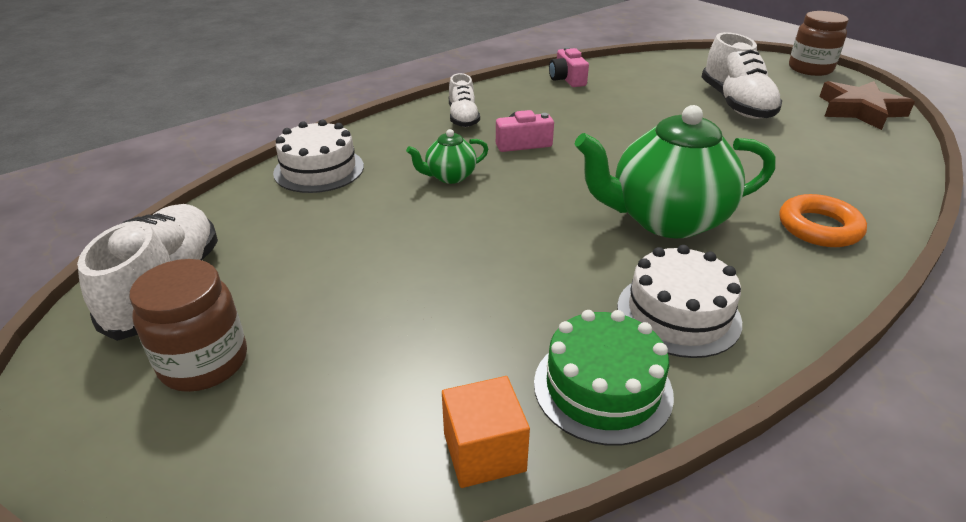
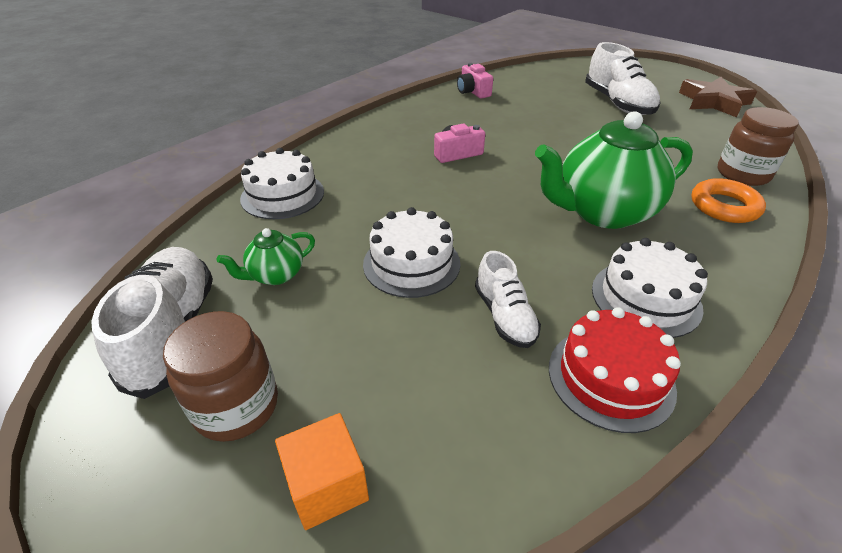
camera: 10 degrees left, 5 degrees up
(429, 250) = (411, 263): none -> white cake
(449, 177) = (404, 190): green teapot -> green teapot (275, 275)
(463, 117) = (396, 134): white shoe -> white shoe (504, 316)
(484, 452) = (532, 457): orange cube -> orange cube (327, 485)
(602, 388) = (610, 377): green cake -> red cake
(810, 69) = (662, 69): brown jar -> brown jar (742, 174)

